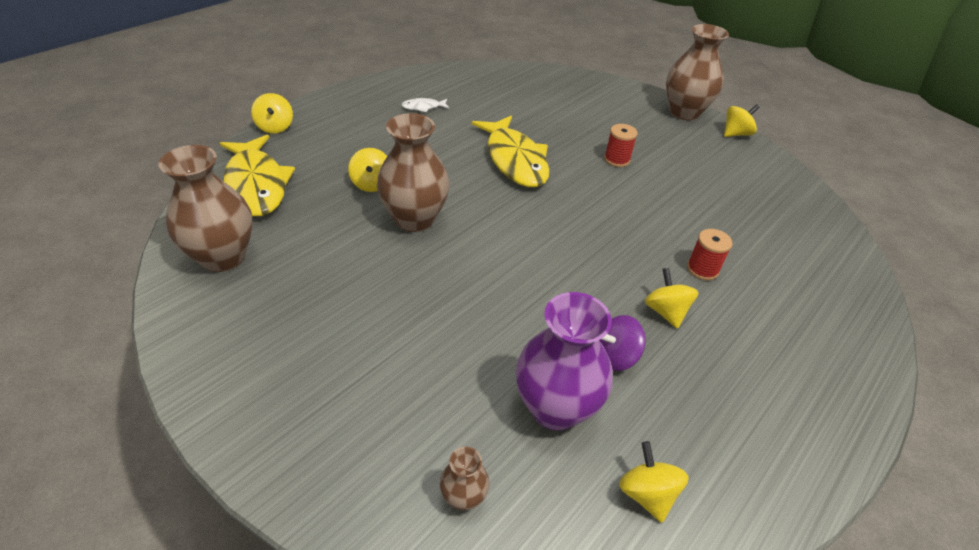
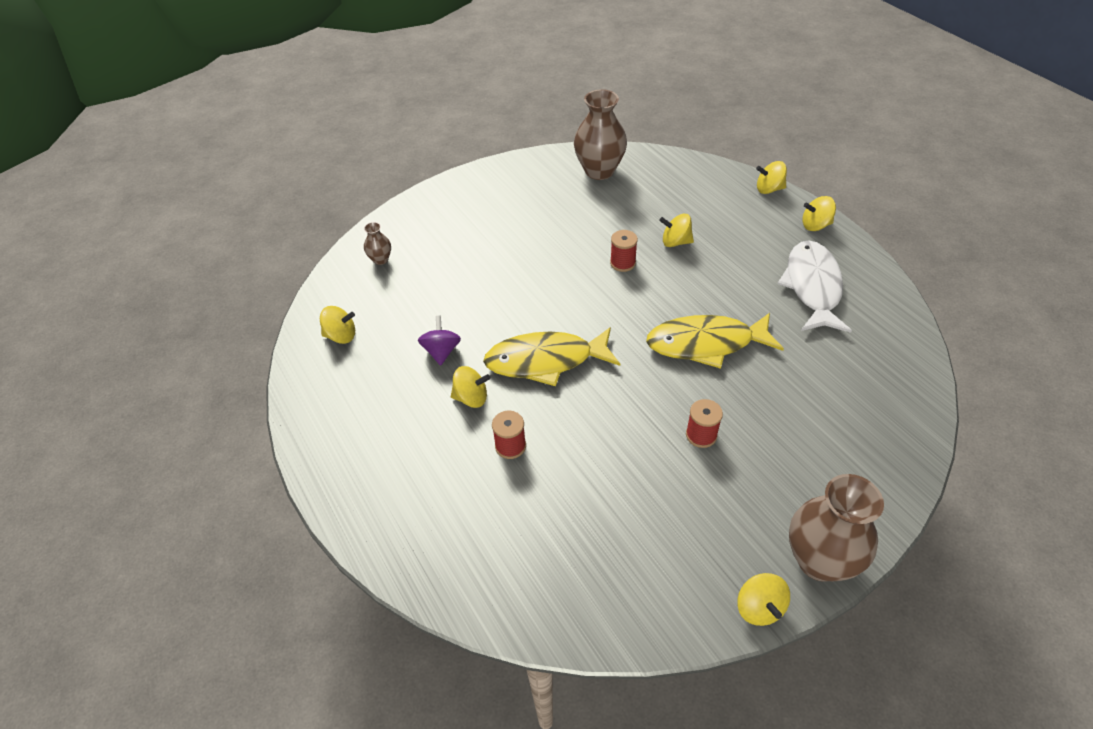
camera: 110 degrees right, 5 degrees up
(256, 184) = (681, 182): yellow fish -> yellow fish (546, 361)
(335, 103) = (815, 225): none -> yellow spinning top
(415, 219) = (622, 263): brown vase -> red spool
(423, 107) = (812, 287): white fish -> white fish, size x2.38
(555, 408) = (415, 308): purple vase -> none

